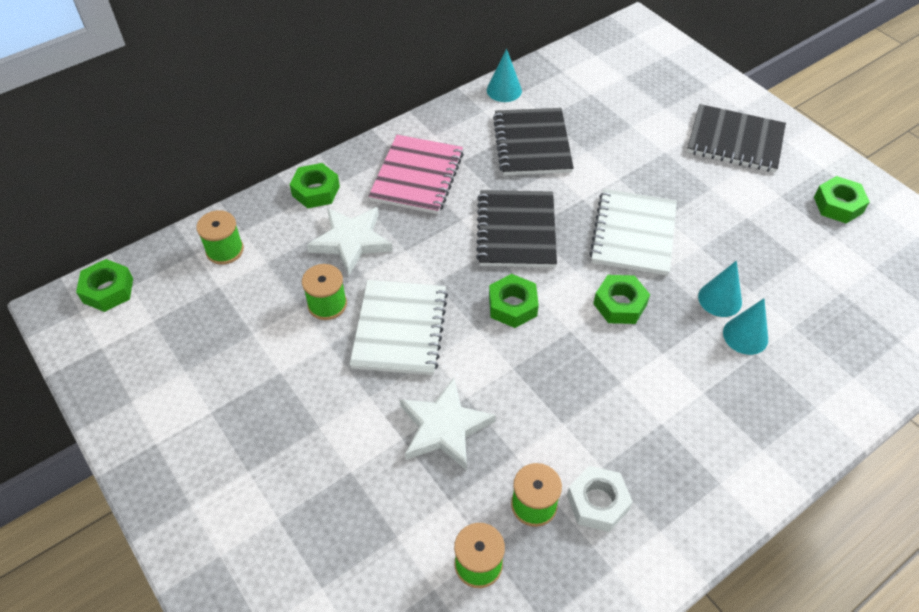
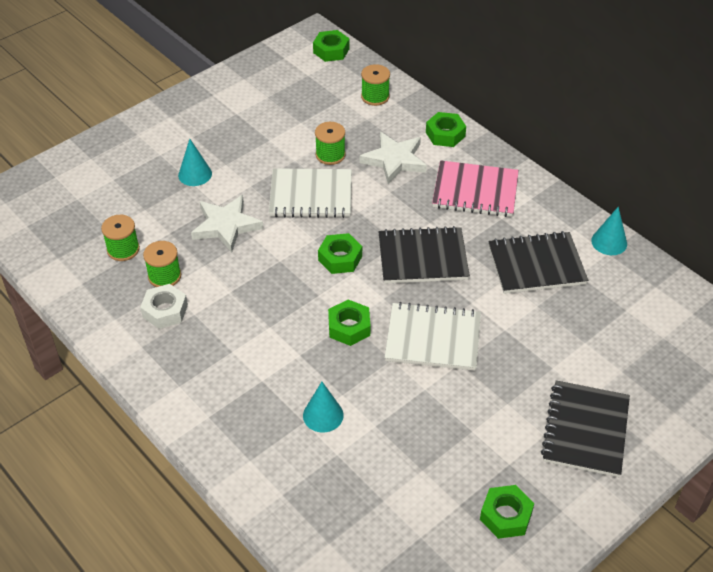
camera: 85 degrees right, 5 degrees down
(720, 299) = (363, 399): turquoise cone -> turquoise cone (195, 174)

